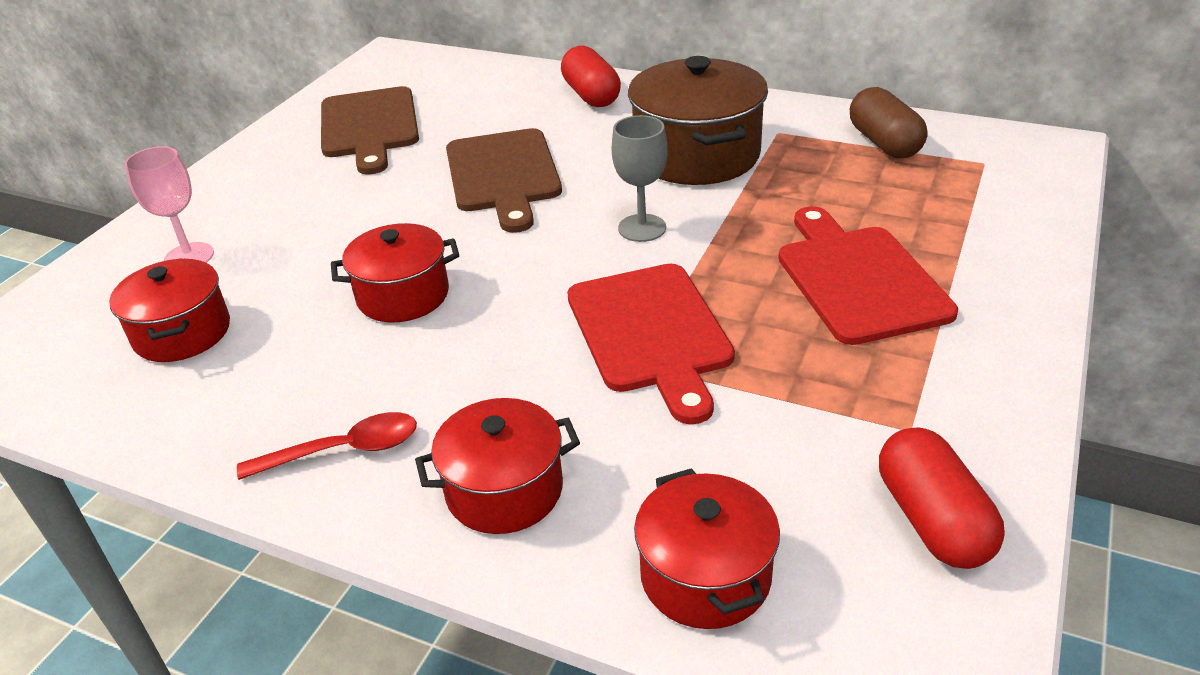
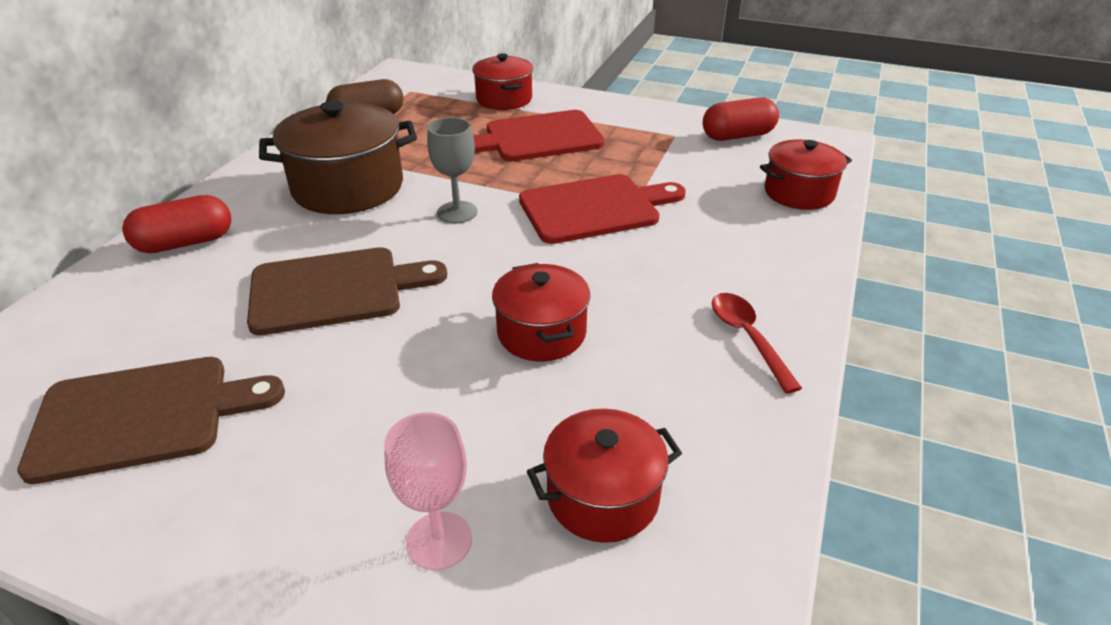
camera: 95 degrees left, 0 degrees up
(504, 490) = (762, 259): red pot -> red pot (504, 99)

